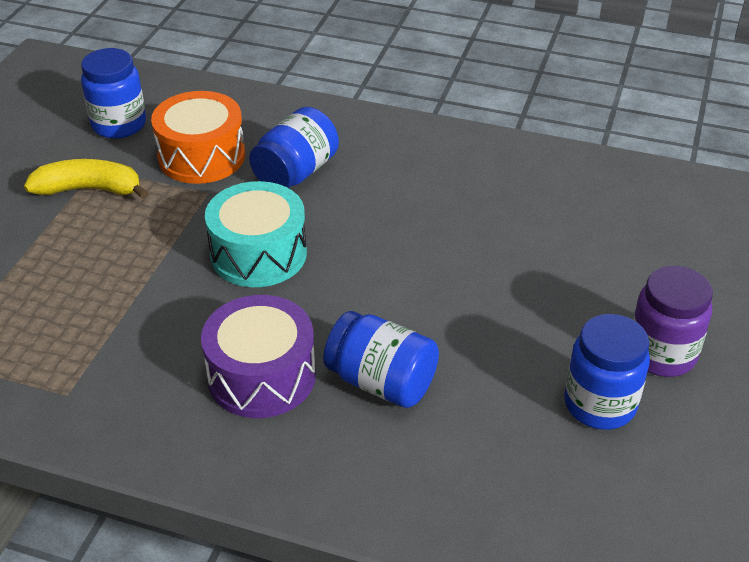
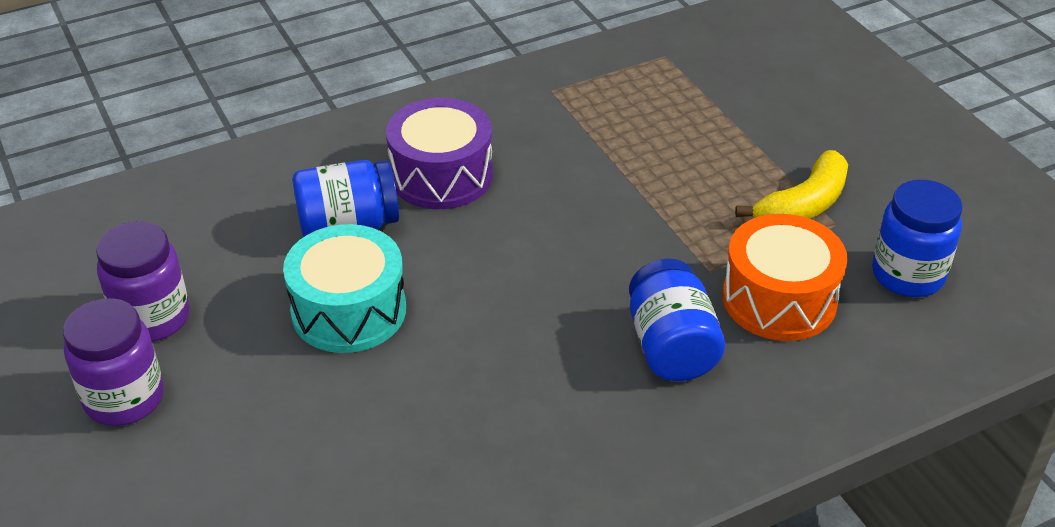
camera: 135 degrees right, 0 degrees up
(258, 254) = (579, 251): turquoise drum -> turquoise drum (349, 310)
(599, 404) = (152, 318): blue jar -> purple jar

